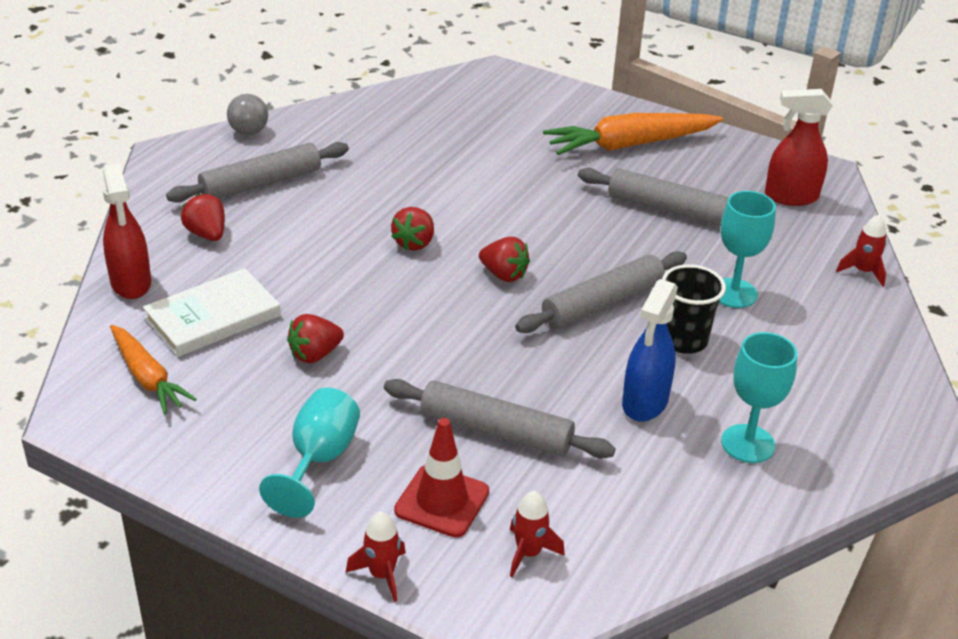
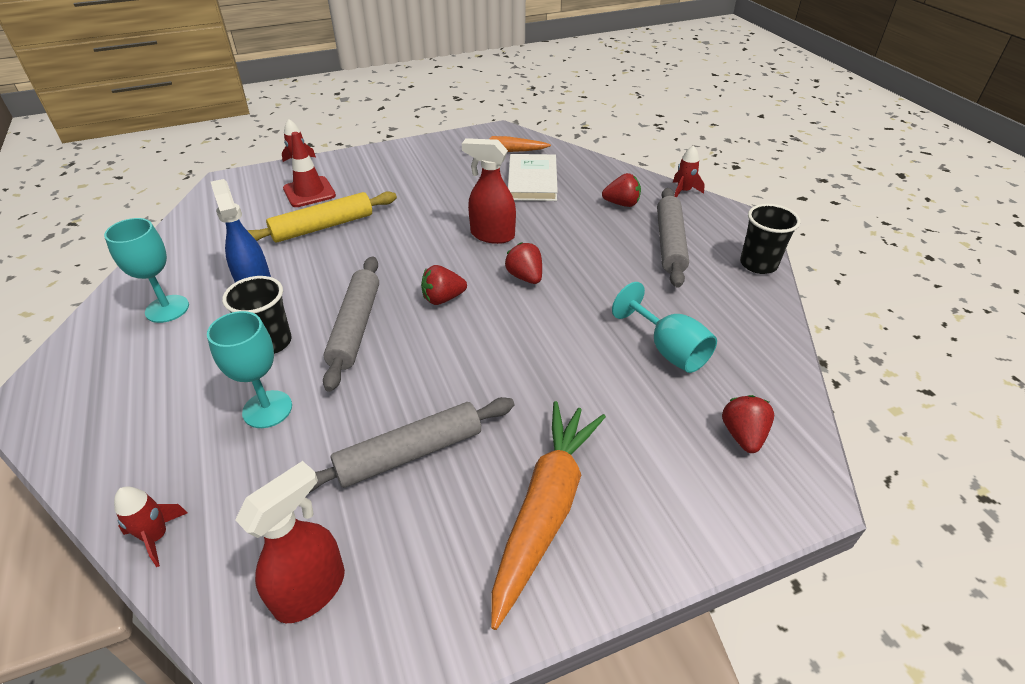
camera: 130 degrees right, 5 degrees up
(131, 283) = (593, 168): red spray bottle -> red spray bottle (492, 235)
(249, 132) = (758, 264): grey ball -> black cup
(315, 354) = (460, 198): red strawberry -> red strawberry (743, 435)
(319, 460) = (384, 173): turquoise goblet -> turquoise goblet (668, 349)
(496, 430) = (323, 227): grey rolling pin -> yellow rolling pin
(529, 553) = (245, 200): red rocket -> red rocket (683, 191)

